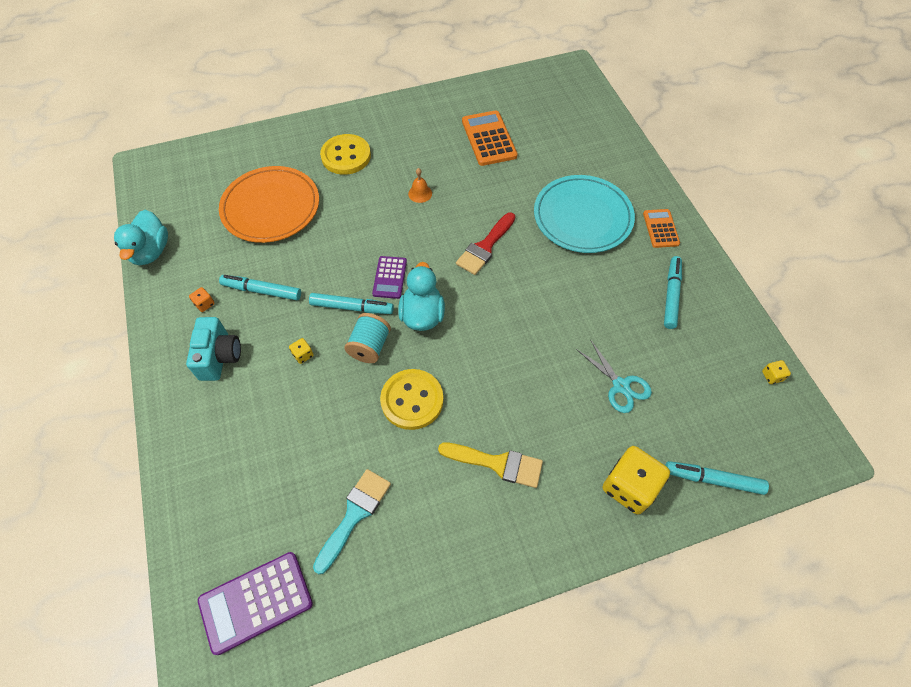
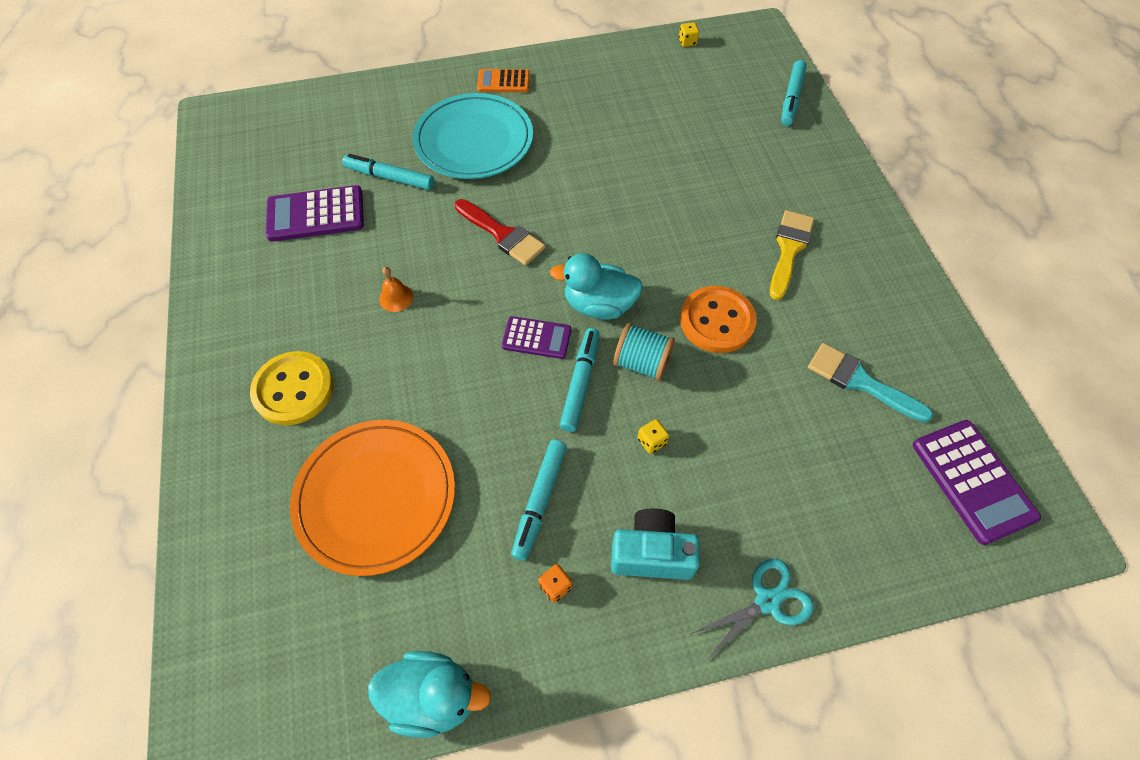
camera: 85 degrees left, 0 degrees up
(412, 400) = (717, 321): yellow button -> orange button
(489, 139) = (316, 214): orange calculator -> purple calculator
(621, 386) = (697, 143): turquoise scissors -> turquoise scissors (767, 601)
(629, 487) = (804, 154): yellow dice -> none
(671, 295) = (592, 89): turquoise marker -> turquoise marker (390, 177)

